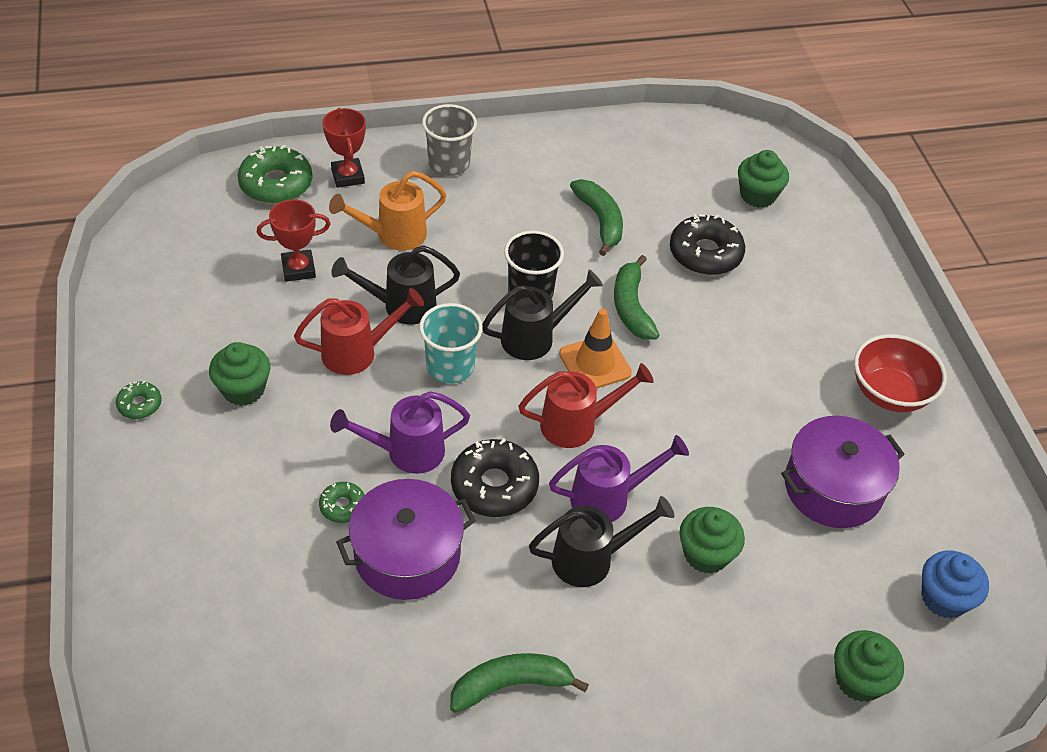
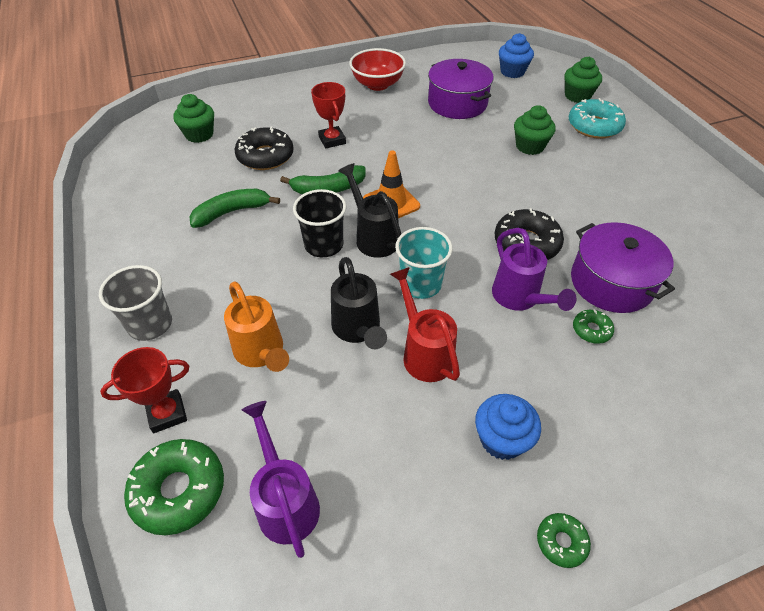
camera: 95 degrees left, 0 degrees up
(243, 389) = (502, 439): green cupcake -> blue cupcake
(298, 269) = (323, 429): red trophy -> red trophy (332, 140)
(511, 685) = (672, 218): green banana -> none
(576, 424) = (452, 207): red watering can -> none
(591, 559) = (560, 191): black watering can -> none
(608, 498) = (509, 188): purple watering can -> purple watering can (285, 501)
(758, 670) = (594, 126): none -> turquoise donut

